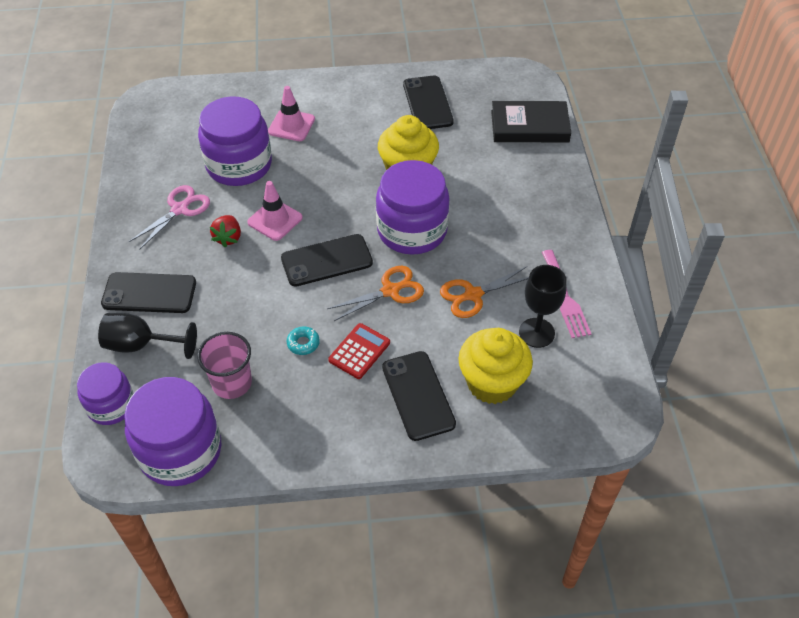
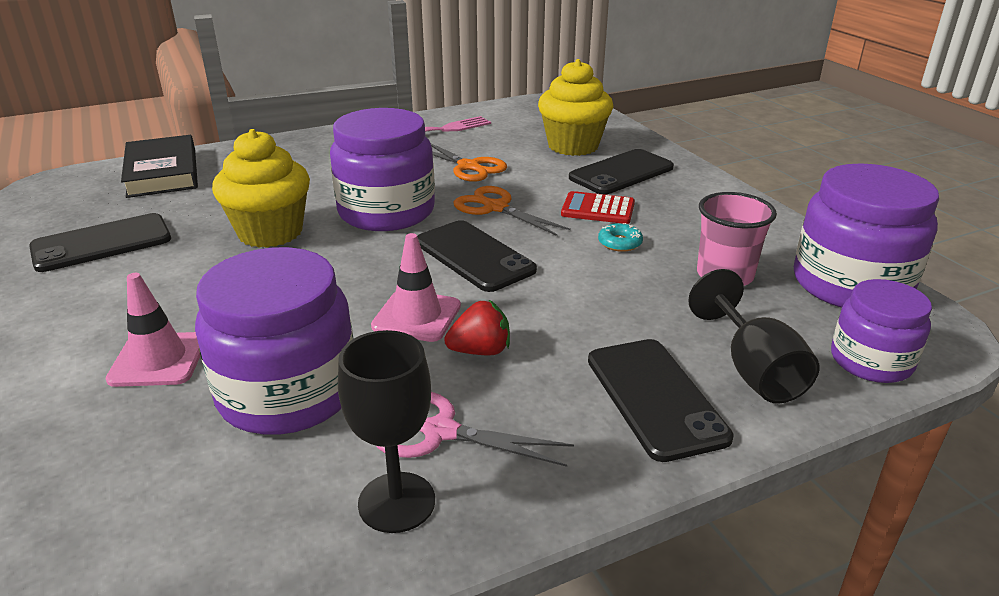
camera: 110 degrees left, 20 degrees down
(536, 333) = (496, 136): black goblet -> black goblet (396, 502)

